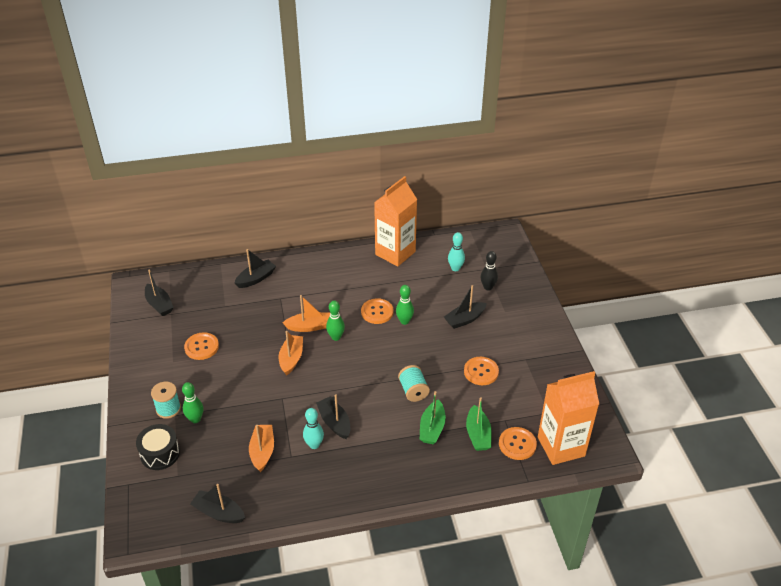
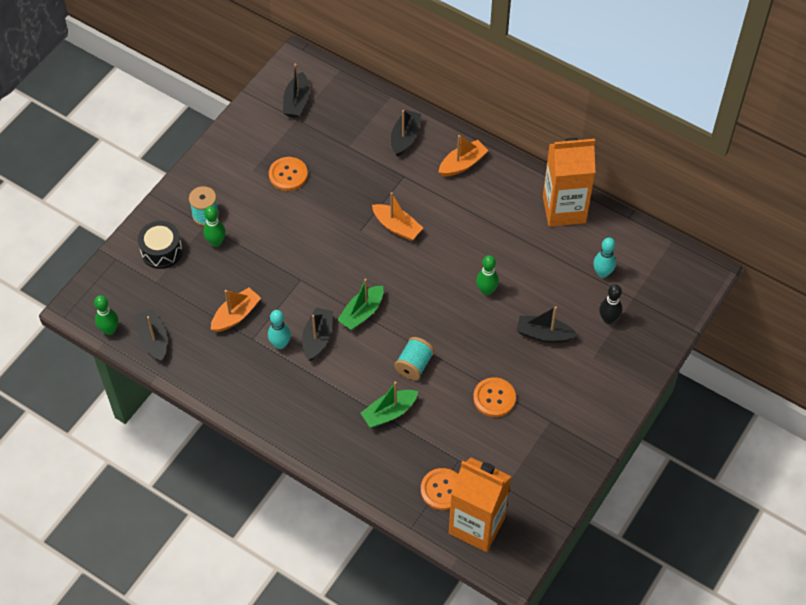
camera: 45 degrees right, 15 degrees up
(256, 278) = (405, 137): black boat -> black boat turned 75 degrees counterclockwise
(291, 358) = (348, 247): orange boat -> orange boat (462, 164)
(336, 337) = (408, 257): green bowling pin -> green bowling pin (109, 330)
(377, 312) = (472, 260): orange button -> none
(478, 434) = (420, 452): green boat -> green boat (361, 313)

